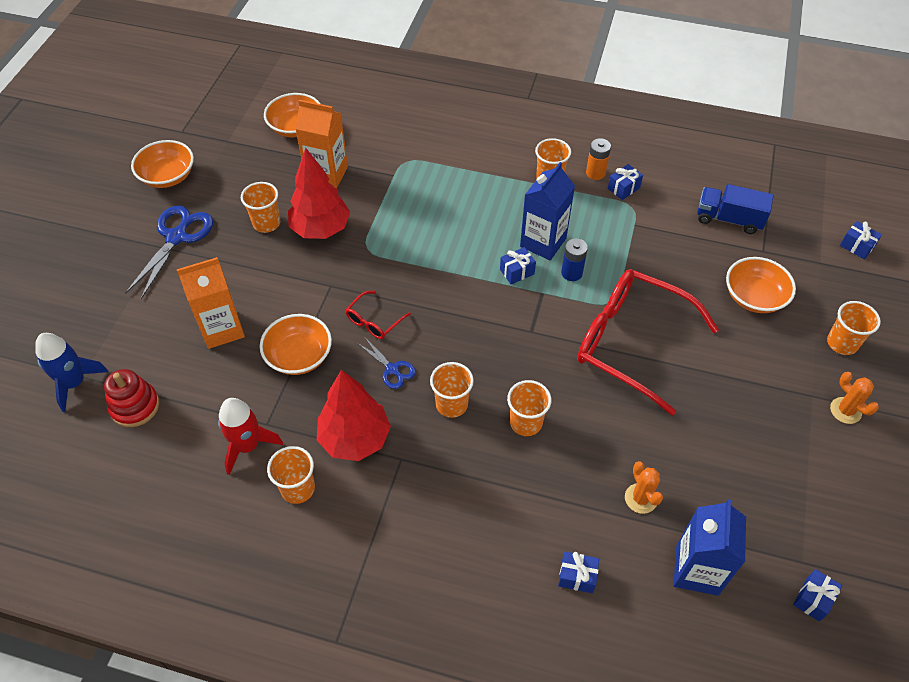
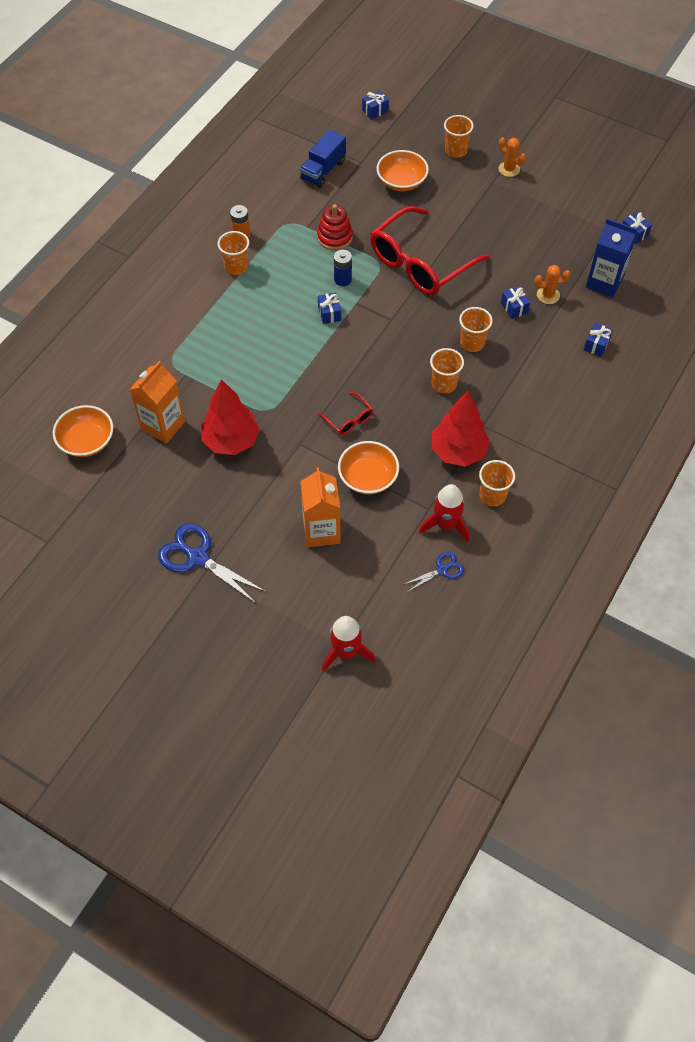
camera: 75 degrees left, 5 degrees up
(74, 383) = (346, 652): blue rocket -> red rocket
(135, 406) = (385, 604): red stacking toy -> red stacking toy (335, 237)
(168, 176) = (110, 559): orange bowl -> none
(266, 223) = (207, 482): orange cup -> none
(392, 369) = (400, 415): blue scissors -> blue scissors (442, 570)
(543, 242) = (304, 289): blue carton -> none
(623, 188) = (266, 222): blue gift -> blue gift (514, 308)
(845, 410) = (509, 169): orange cactus -> orange cactus turned 60 degrees clockwise

